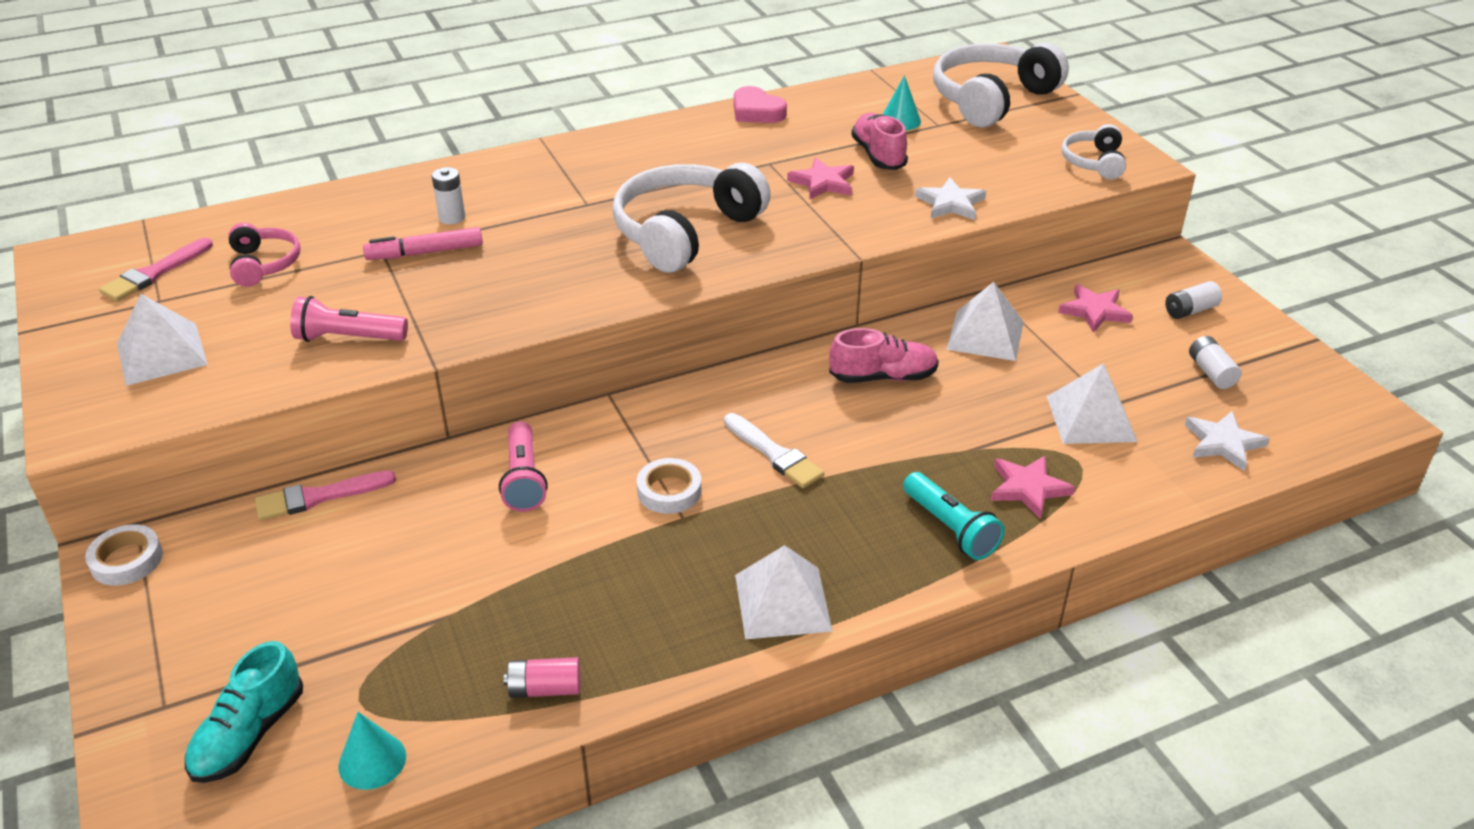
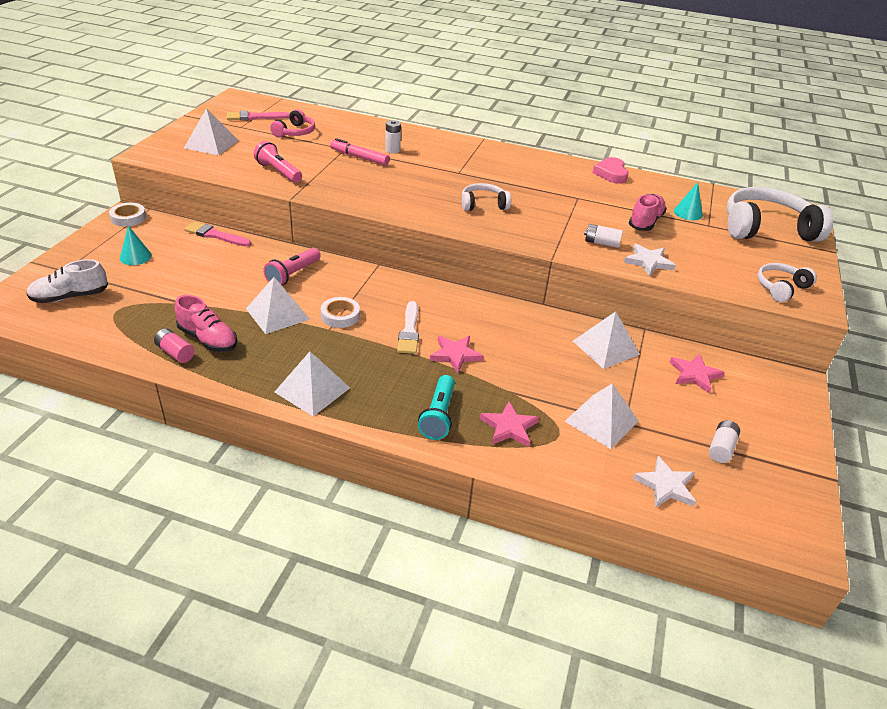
camera: 40 degrees right, 0 degrees up
(249, 734) = (70, 297): turquoise shoe -> white shoe
(372, 761) = (87, 333): turquoise cone -> turquoise cone (135, 257)
(590, 543) = (277, 313): none -> white pyramid
(685, 232) = (483, 204): white headphones -> white headphones, size x0.52
(823, 182) = (591, 219): pink star -> pink star (455, 355)
(883, 377) = (517, 332): pink shoe -> pink shoe (208, 339)
(1190, 310) = (762, 411): white battery -> white battery (601, 243)

